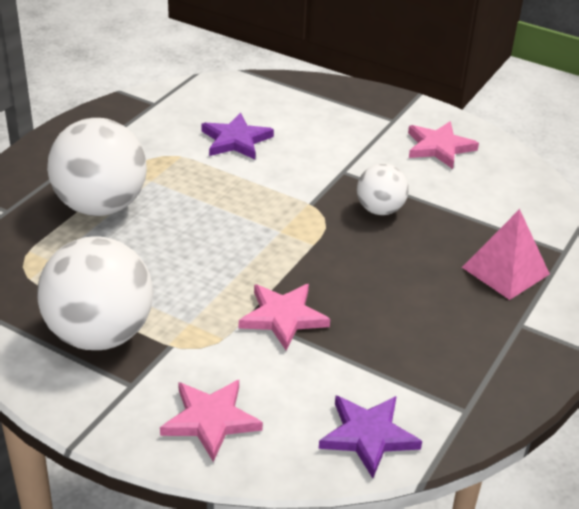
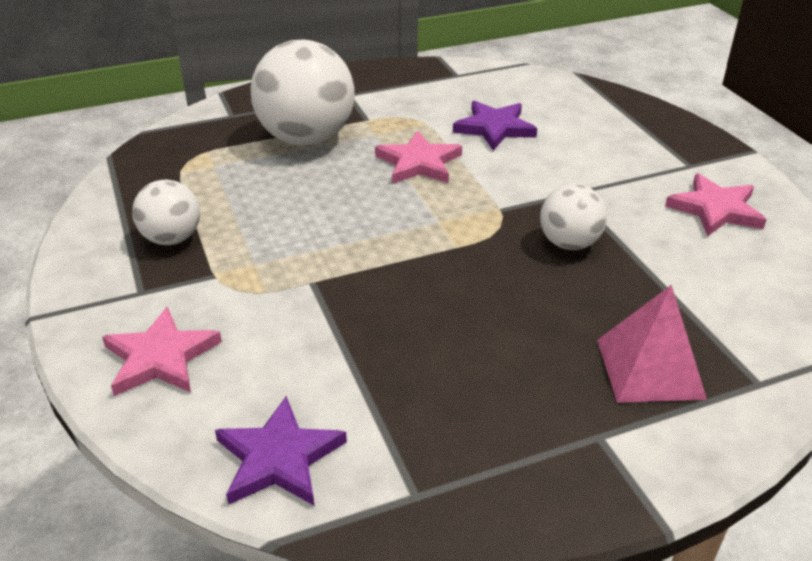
camera: 40 degrees right, 0 degrees up
(100, 334) = (172, 238): white ball -> white ball, size x0.54
(283, 317) = (342, 299): pink star -> pink star (419, 163)

